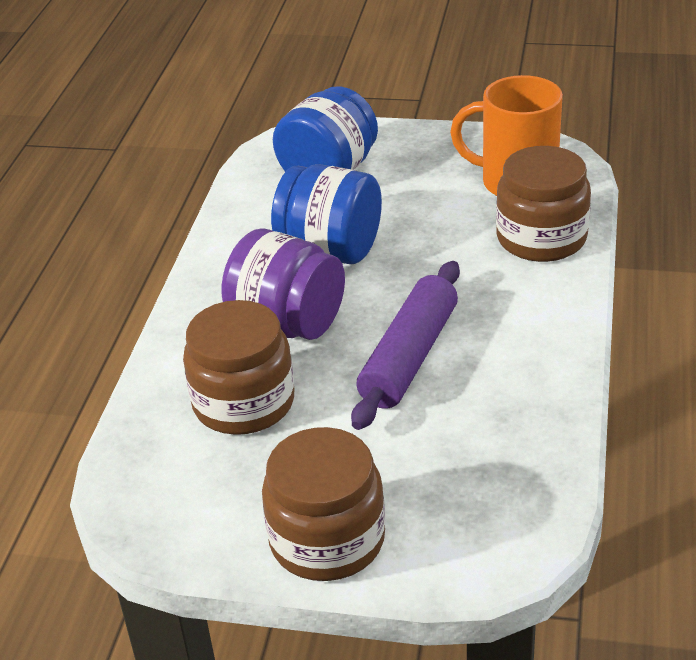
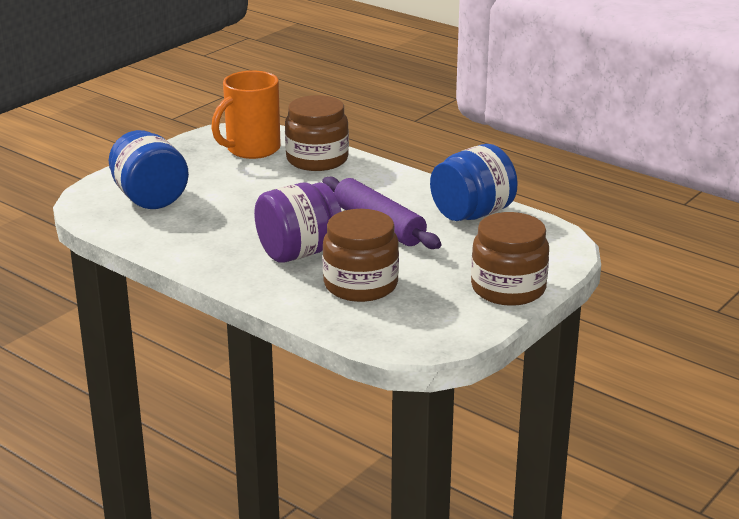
camera: 65 degrees left, 10 degrees down
(330, 250) = (239, 220): blue jar -> blue jar (472, 214)

